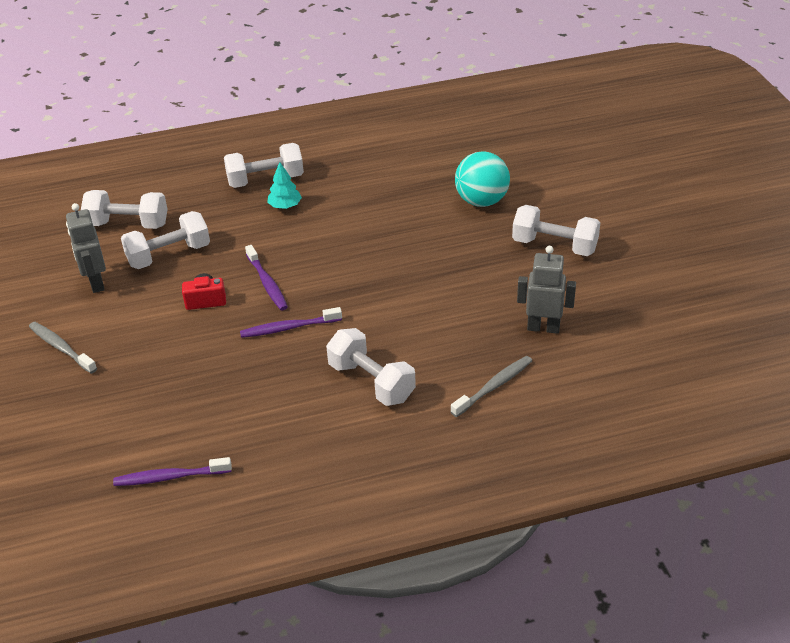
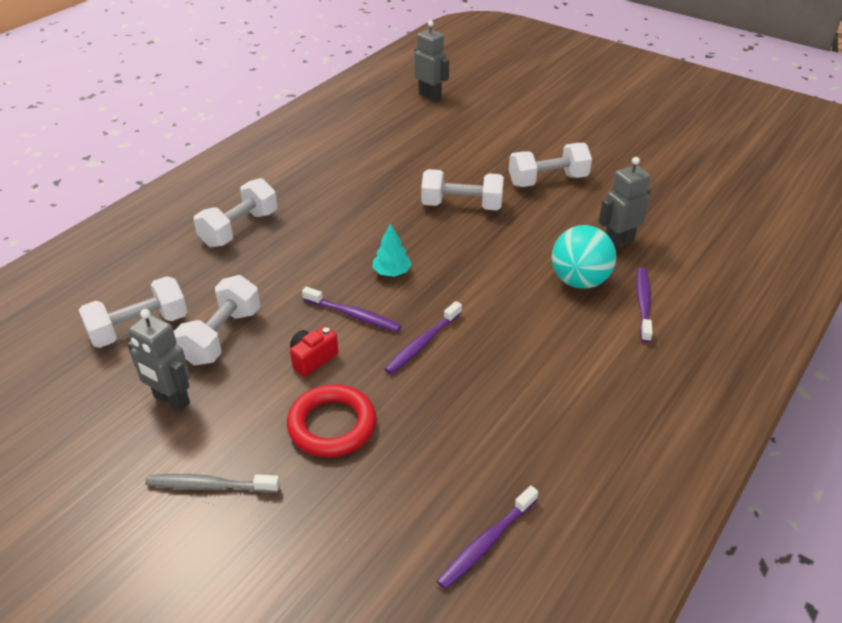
camera: 40 degrees left, 0 degrees up
(167, 351) = (332, 425): none -> red ring
(285, 206) = (286, 243): turquoise tree -> turquoise tree (391, 272)
(371, 382) = (550, 351): white dumbbell -> white dumbbell (461, 206)
(481, 201) = (452, 170): turquoise ball -> turquoise ball (579, 281)
(494, 386) = (643, 303): grey toothbrush -> purple toothbrush
(550, 123) = (430, 96): none -> grey robot

